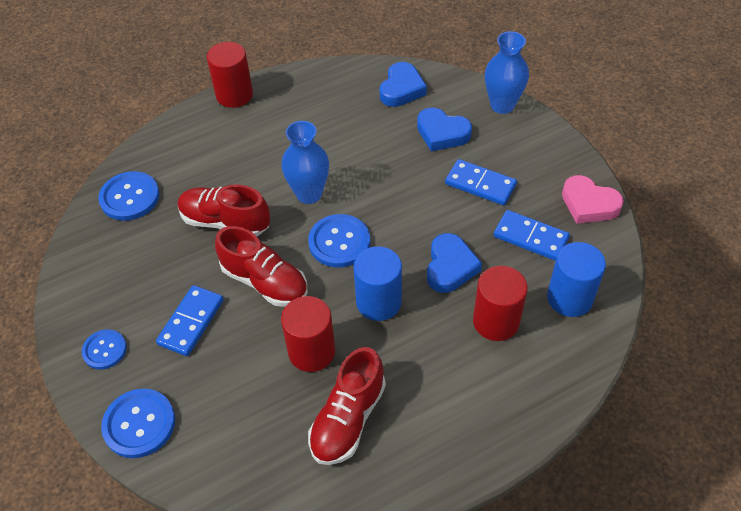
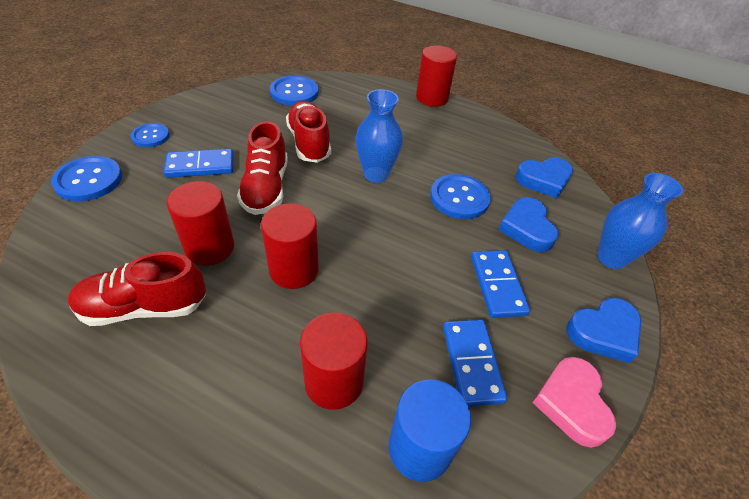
camera: 50 degrees right, 5 degrees down
(339, 242) = (341, 214): blue button -> blue button (459, 198)
(378, 302) = (294, 270): blue cylinder -> red cylinder
(450, 267) = (375, 307): blue heart -> blue heart (603, 332)

